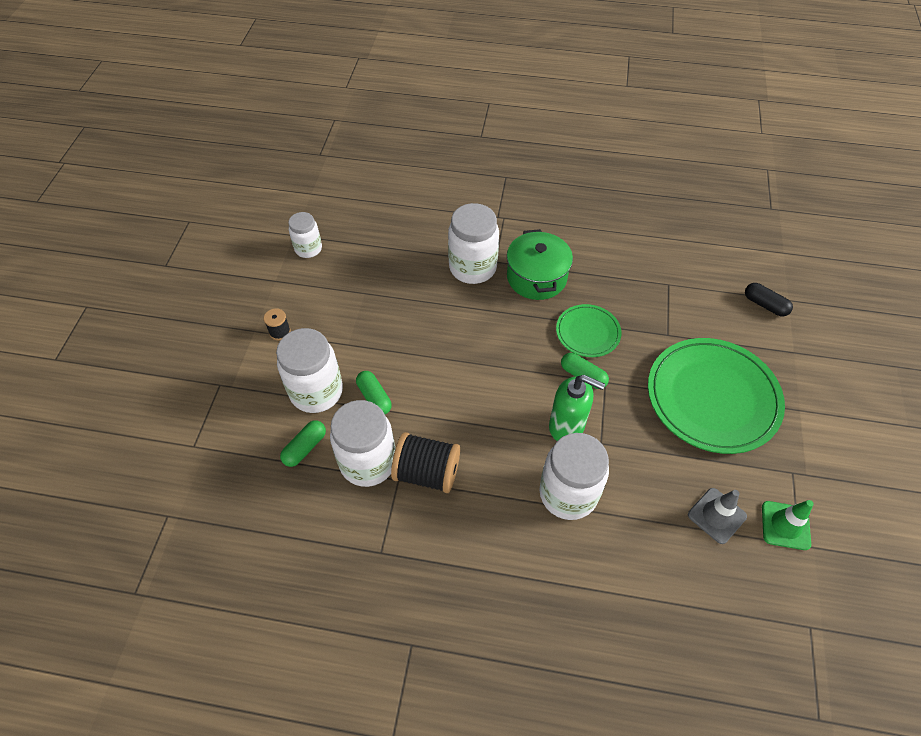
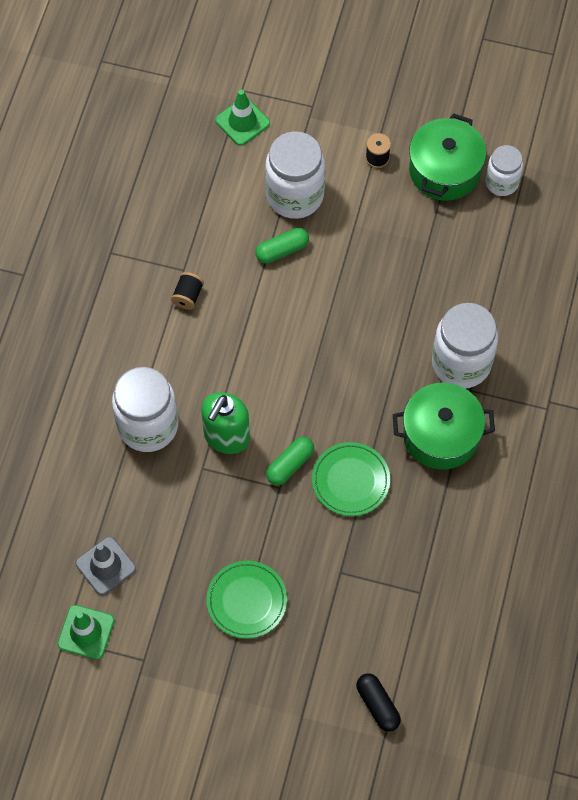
camera: 95 degrees right, 10 degrees up
(231, 442) = (242, 122): none -> green traffic cone
(295, 285) = (444, 170): none -> green pot
(305, 448) = (229, 187): green capsule -> none
(368, 462) = (206, 243): white jar -> none
(427, 472) = (188, 296): black spool -> black spool, size x0.50
(712, 397) = (246, 600): green plate -> green plate, size x0.52
(765, 305) = (377, 705): black capsule -> black capsule turned 75 degrees counterclockwise

